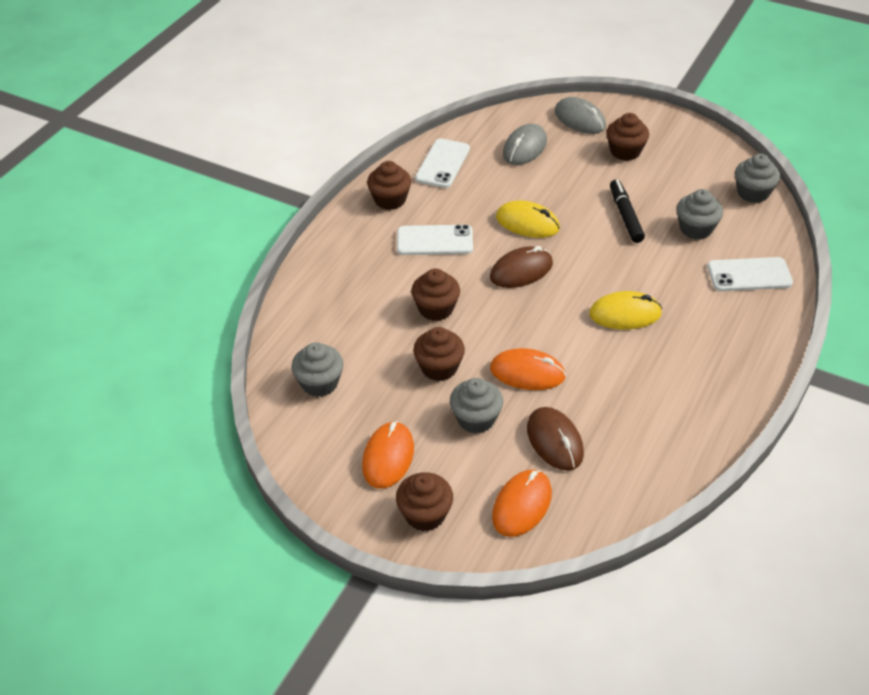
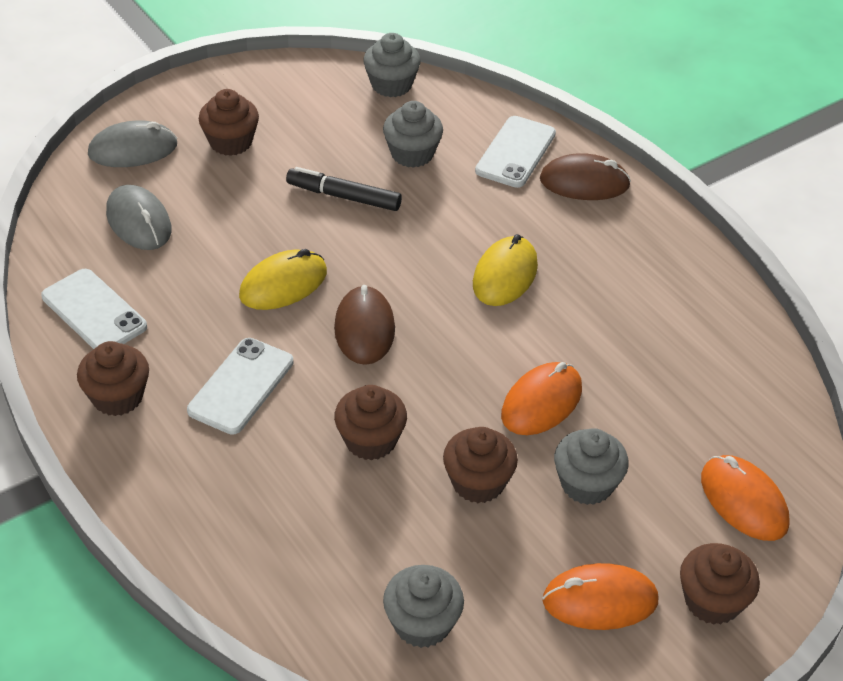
camera: 65 degrees left, 0 degrees up
(388, 457) = (600, 600): orange mouse -> orange mouse turned 45 degrees counterclockwise
(554, 441) = (663, 427): brown mouse -> brown mouse (584, 182)

